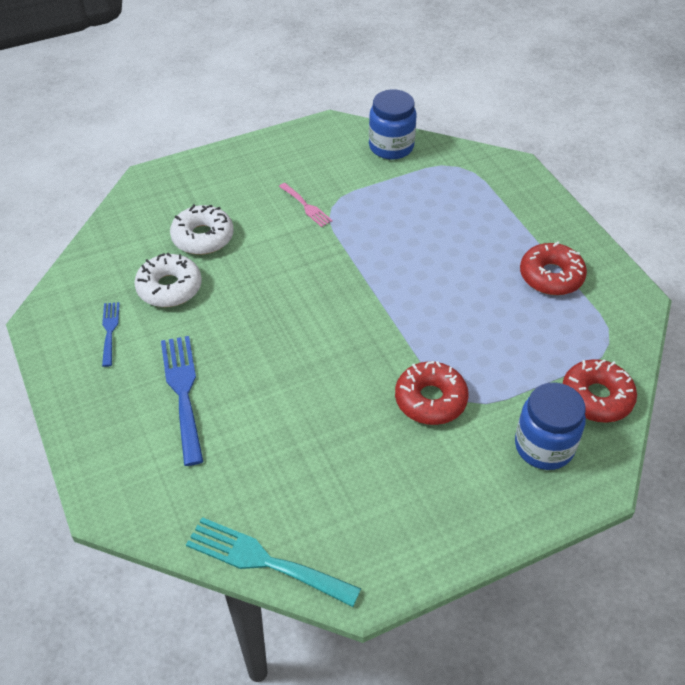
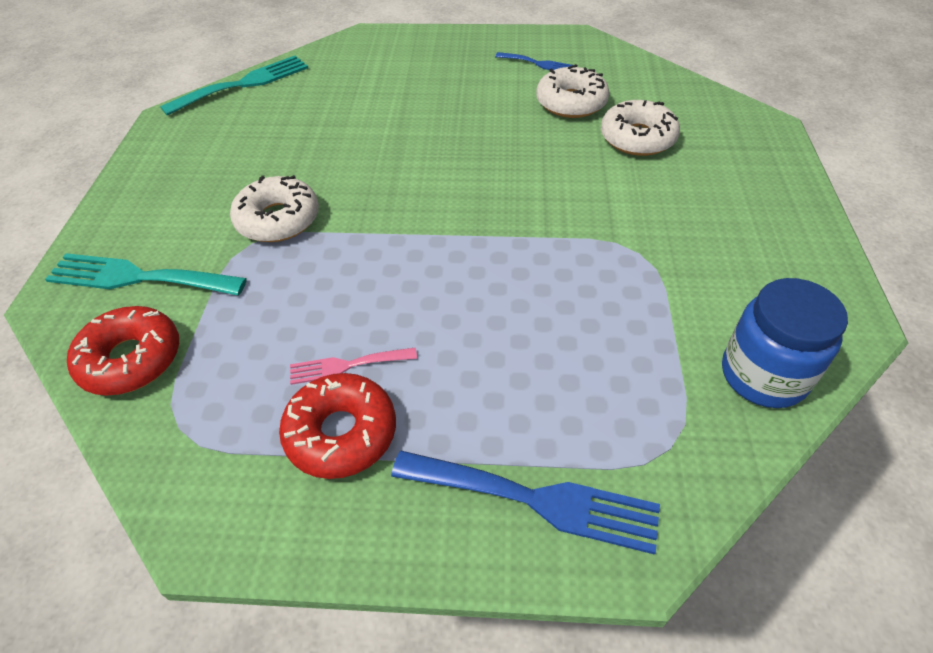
camera: 120 degrees right, 0 degrees up
(183, 392) = (434, 84): blue fork -> blue fork (536, 500)
(306, 206) = (651, 230): pink fork -> pink fork (347, 365)
(430, 400) = (278, 219): red donut -> white donut
(544, 446) = (138, 277): blue jar -> turquoise fork

